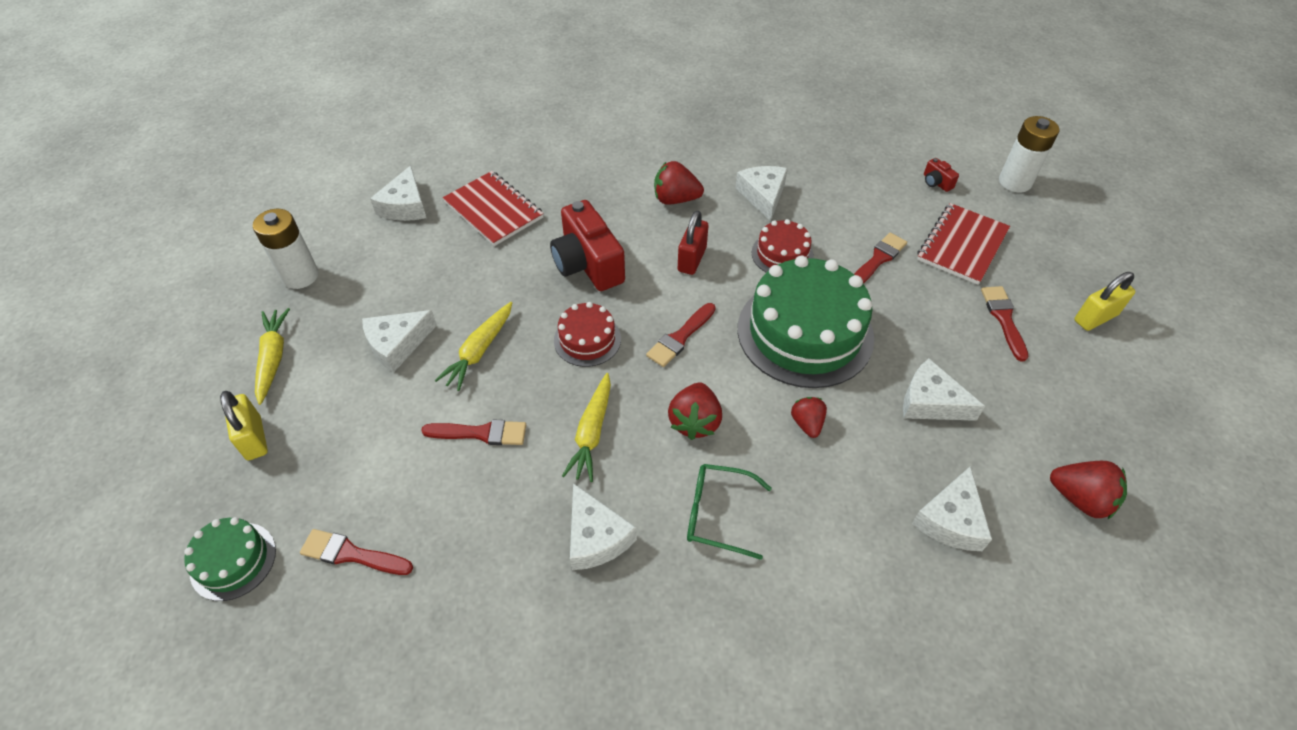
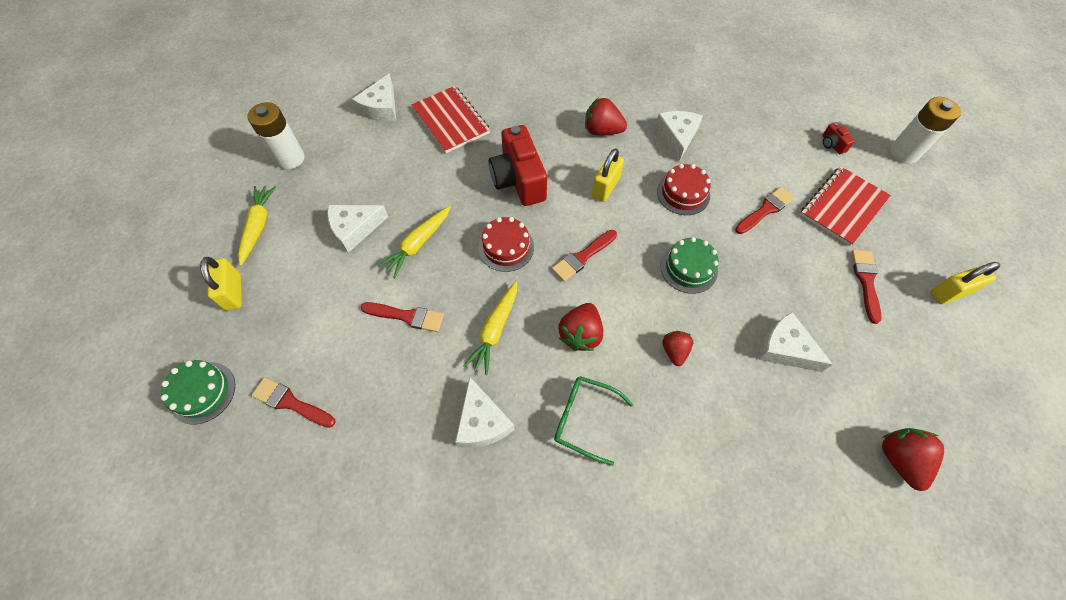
camera: 10 degrees right, 10 degrees up
(692, 259) = (605, 187): red padlock -> yellow padlock
(805, 332) = (688, 268): green cake -> green cake, size x0.49
(950, 520) = (780, 459): white cheese -> none
(1080, 499) = (899, 459): red strawberry -> red strawberry turned 135 degrees counterclockwise

